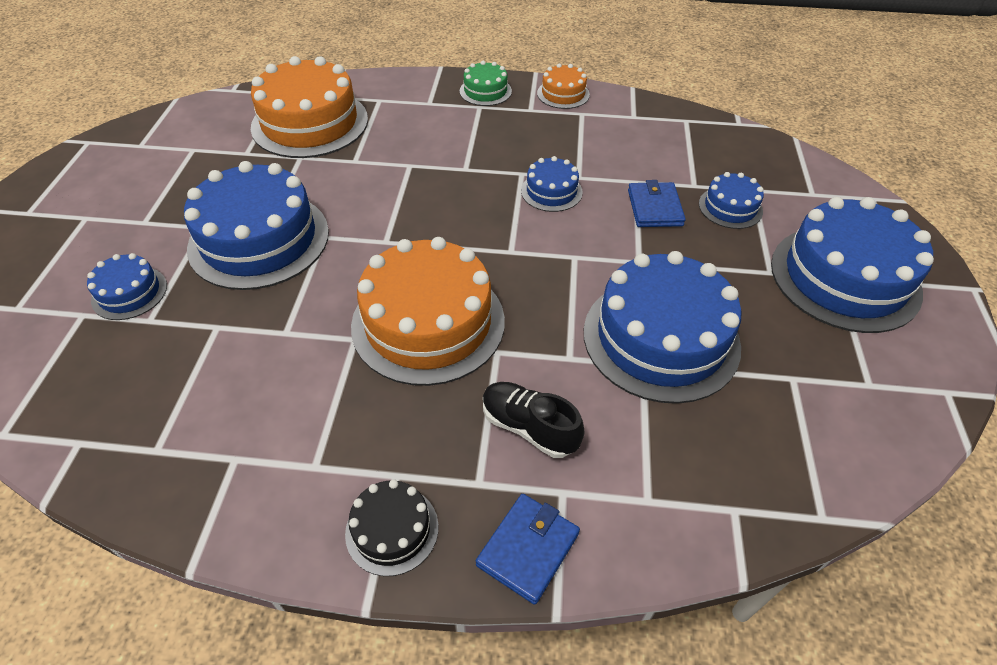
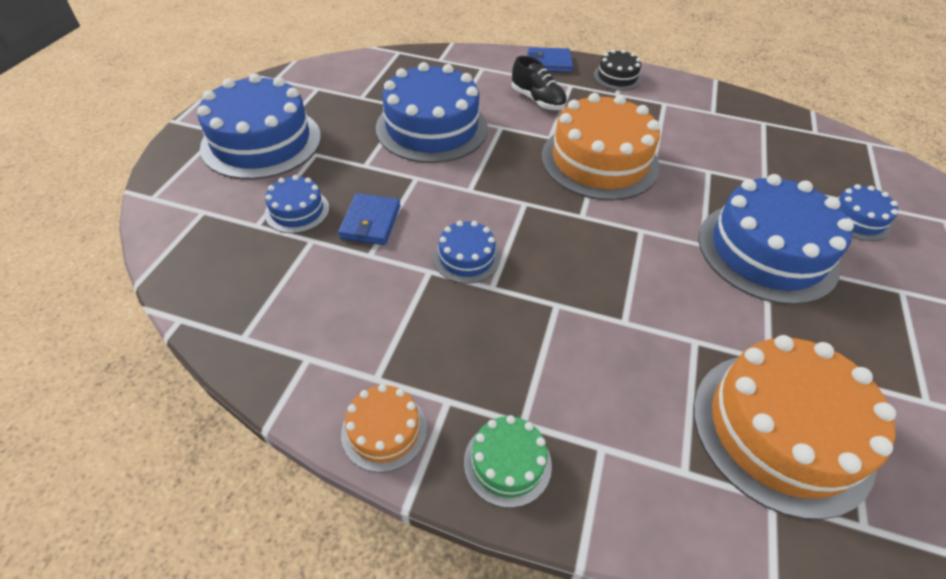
camera: 170 degrees left, 0 degrees up
(528, 549) = (549, 63): blue wallet -> blue wallet turned 45 degrees clockwise

